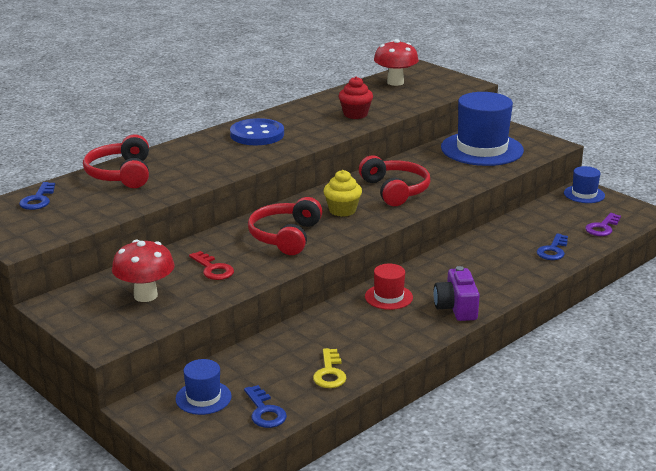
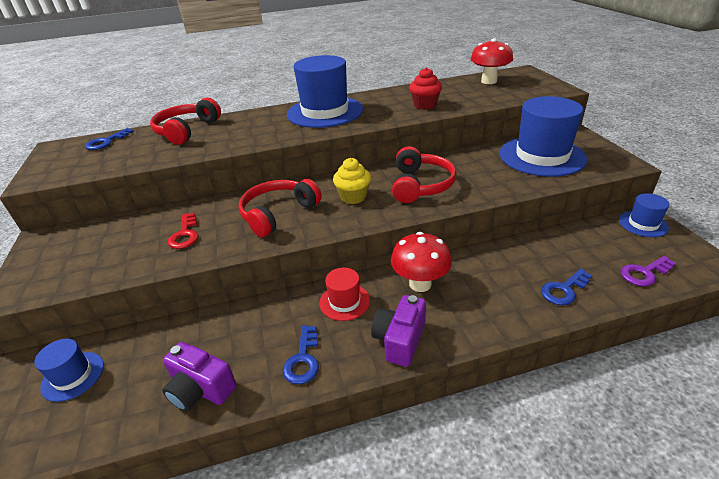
camera: 30 degrees right, 10 degrees up
(145, 295) = (105, 249): red mushroom -> red mushroom (420, 284)
(257, 134) = (325, 112): blue button -> blue hat
(265, 411) = (94, 421): blue key -> blue key (303, 360)
(329, 373) = (200, 389): yellow key -> purple camera

